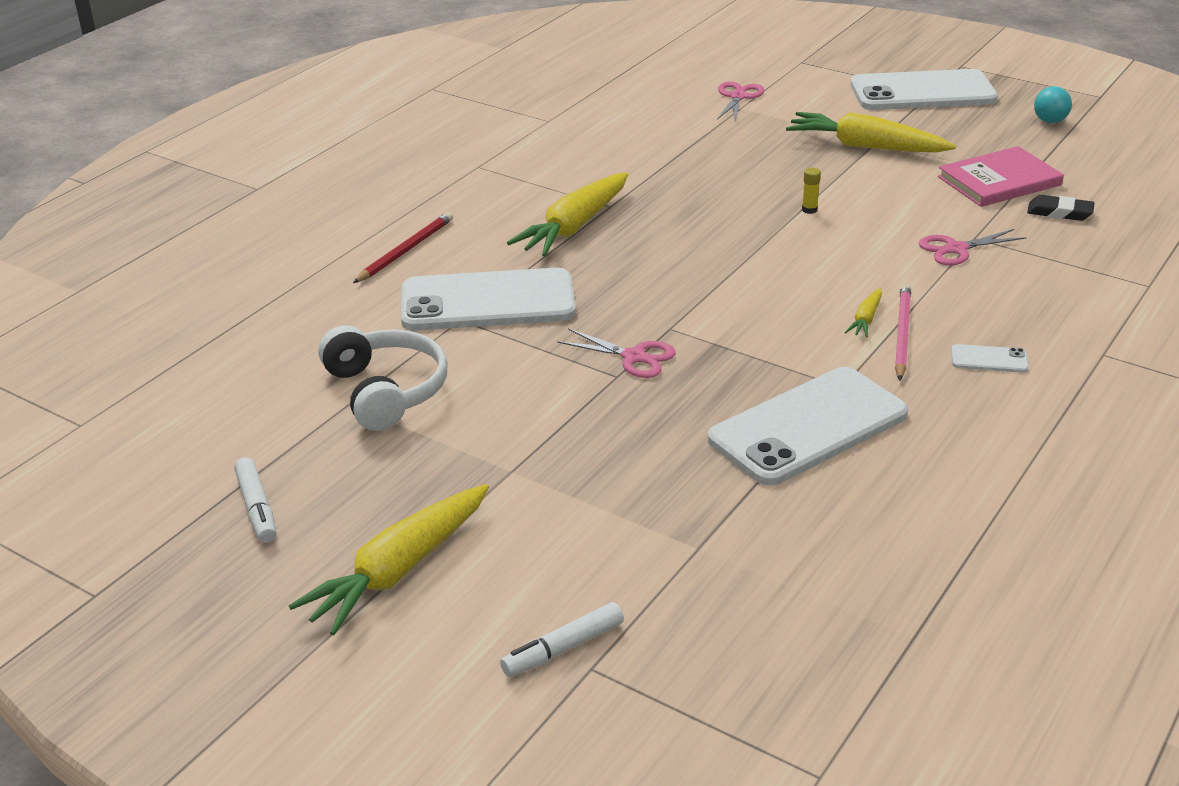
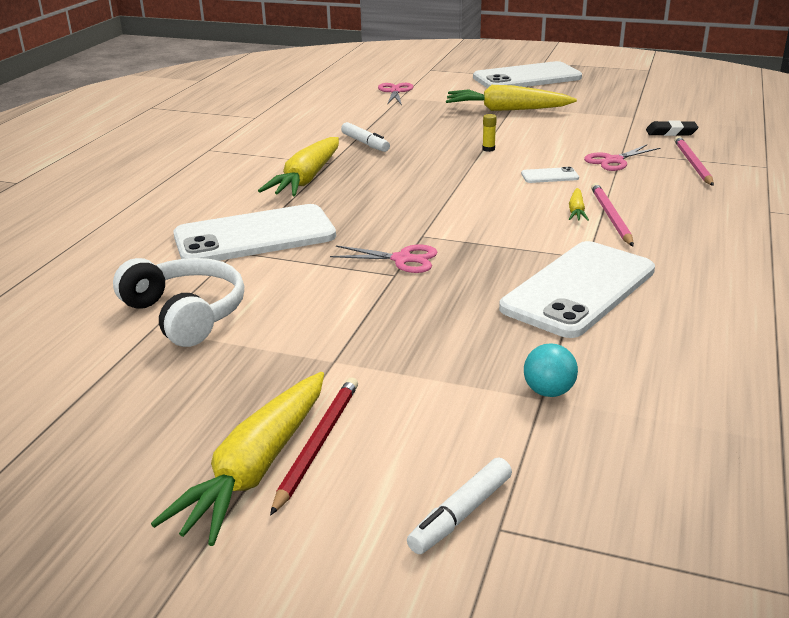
camera: 15 degrees left, 5 degrees down
(257, 508) = (83, 434): white marker -> white marker (365, 143)
(405, 251) = (166, 210): red pencil -> red pencil (317, 444)
(989, 359) = (689, 225): white phone -> white phone (549, 176)
(999, 181) = (615, 119): pink book -> none
(1049, 121) = (625, 85): turquoise ball -> turquoise ball (548, 391)
(1054, 268) = (692, 164): none -> pink pencil

